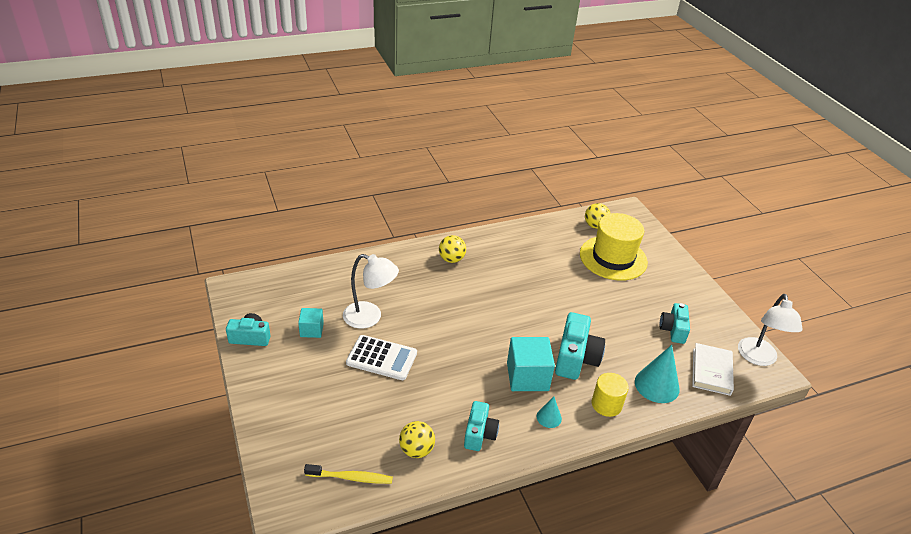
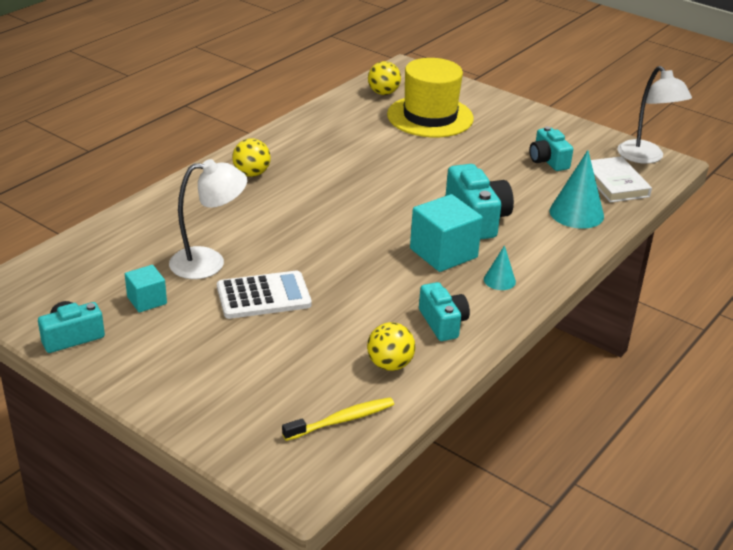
camera: 30 degrees left, 5 degrees down
(606, 404) = (545, 247): yellow cylinder -> none

